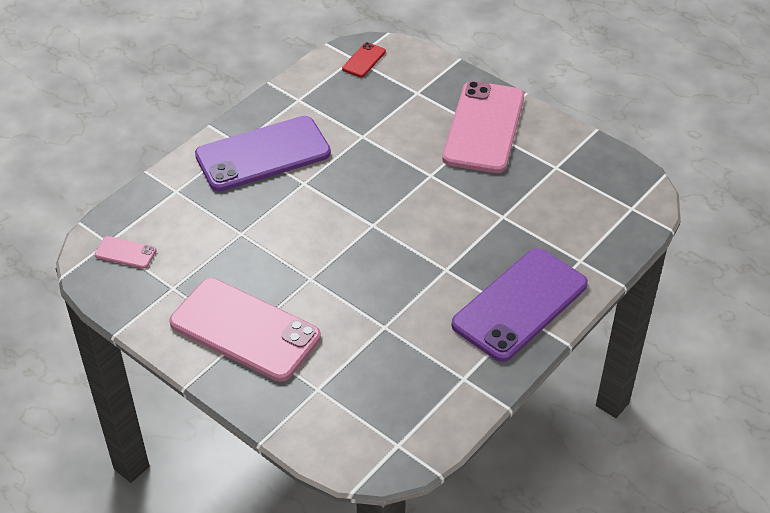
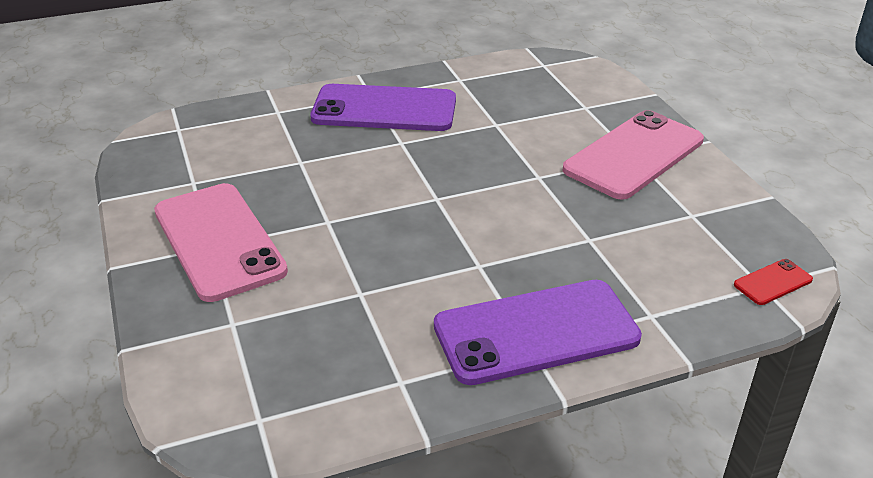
camera: 30 degrees right, 10 degrees down
(125, 253) = (183, 142): pink phone -> none
(364, 60) = (552, 69): red phone -> red phone (773, 282)

